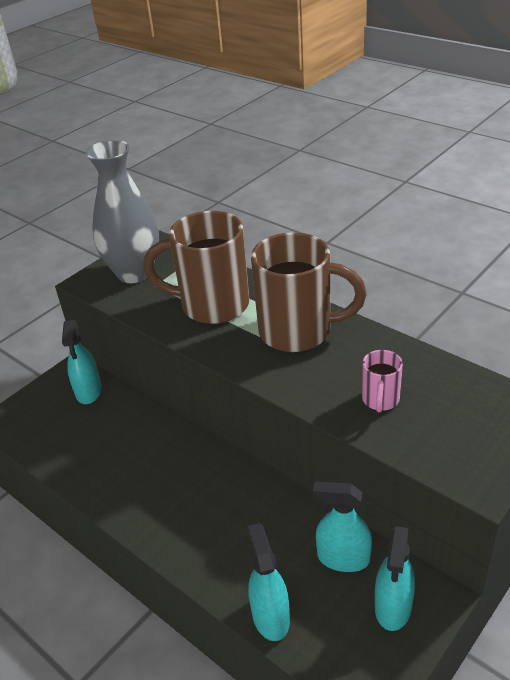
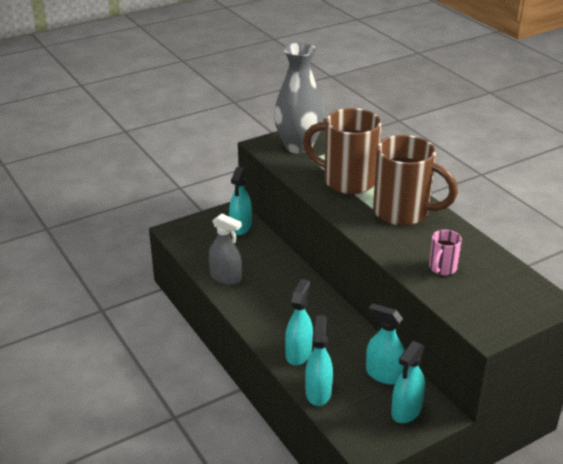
camera: 15 degrees right, 5 degrees down
(91, 471) = (226, 277): none -> grey spray bottle
(223, 561) = (298, 353): none -> turquoise spray bottle

